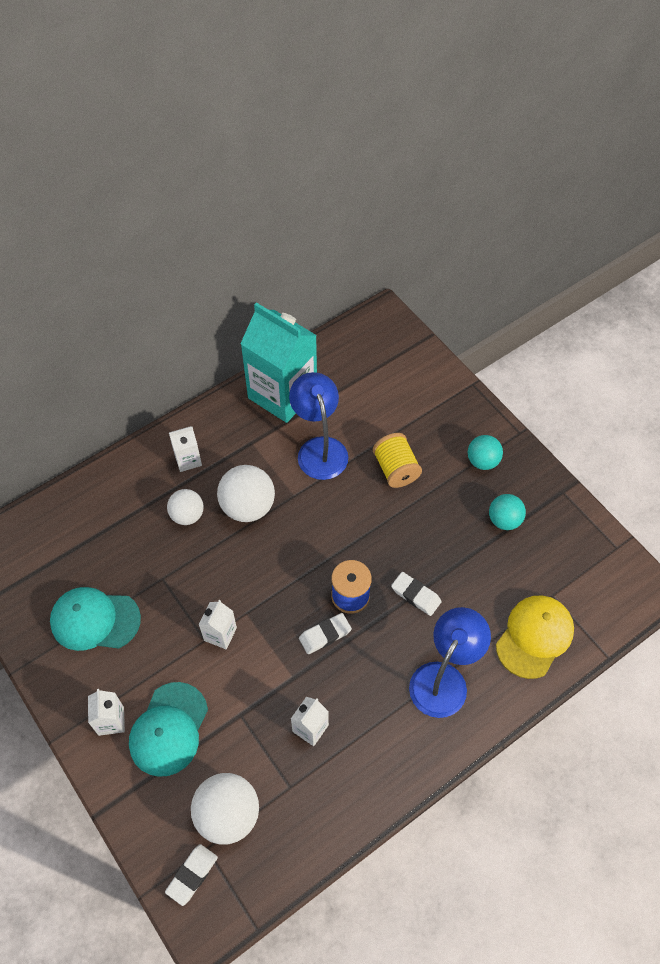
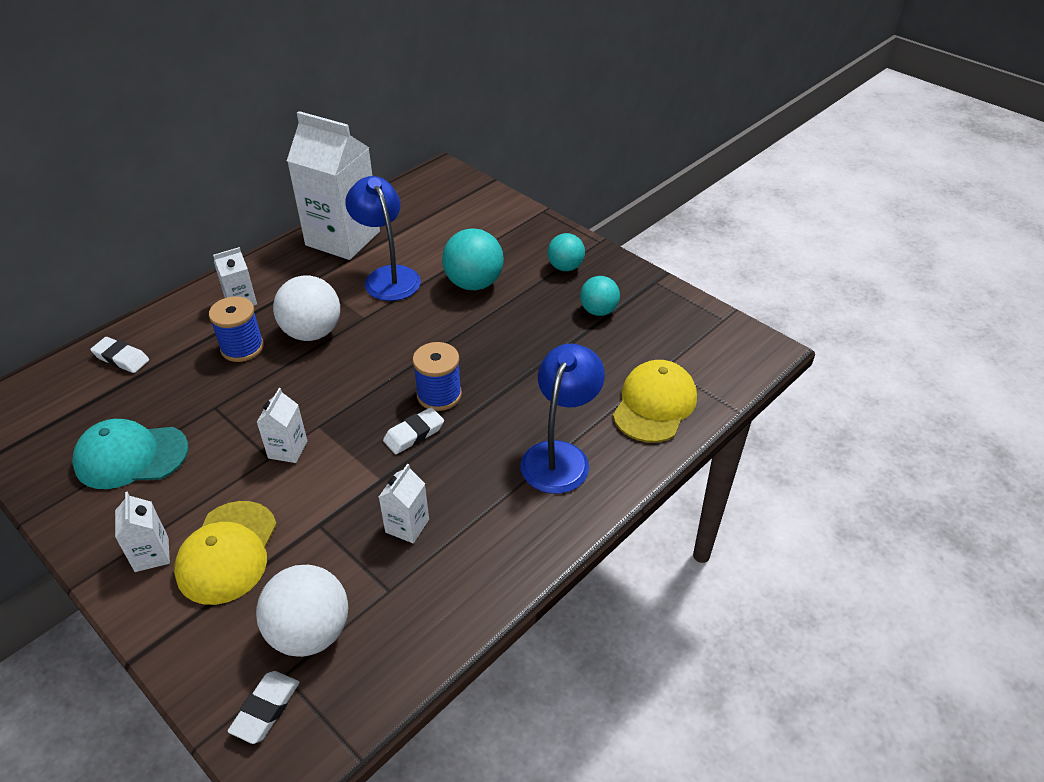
camera: 10 degrees left, 15 degrees down
(169, 729) = (227, 552): turquoise cap -> yellow cap
(187, 515) = (242, 348): white ball -> blue spool
(282, 394) = (343, 238): turquoise carton -> white carton
(396, 469) = (474, 283): yellow spool -> turquoise ball
(416, 595) = (514, 385): white eraser -> white eraser (121, 358)

